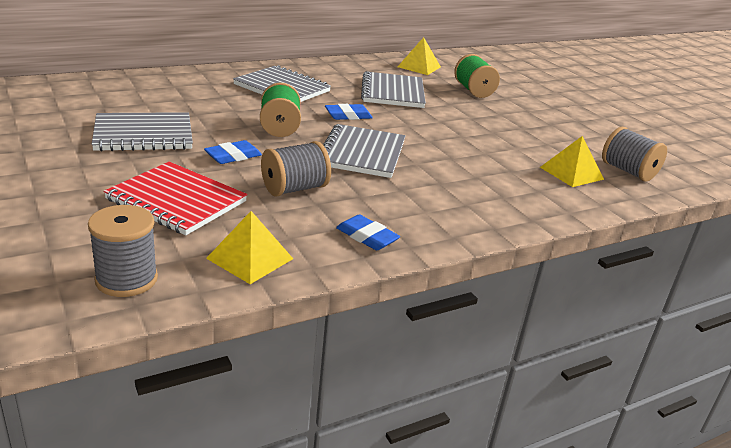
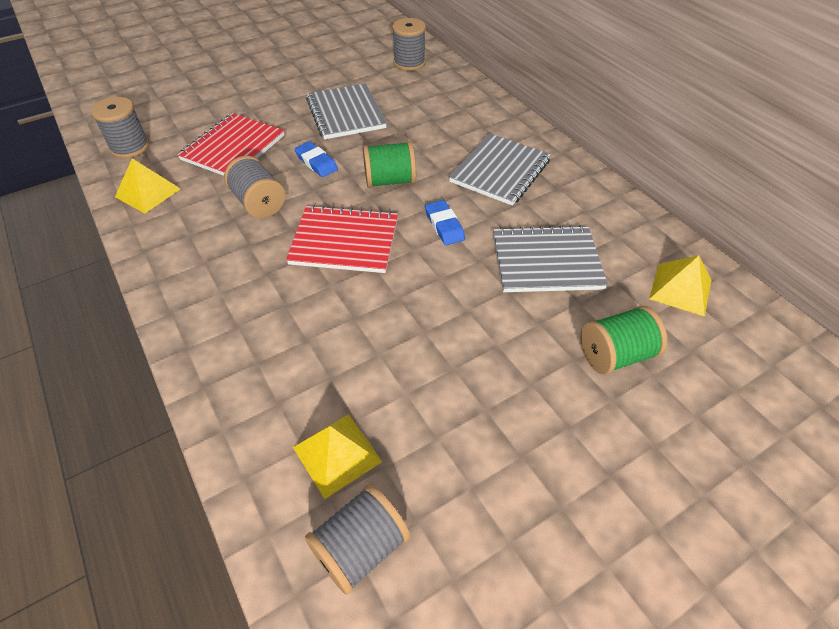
camera: 90 degrees right, 20 degrees up
(56, 94) = (409, 63): none -> grey spool
(362, 153) = (344, 241): grey notebook -> red notebook
(367, 237) = (174, 252): blue eraser -> none

